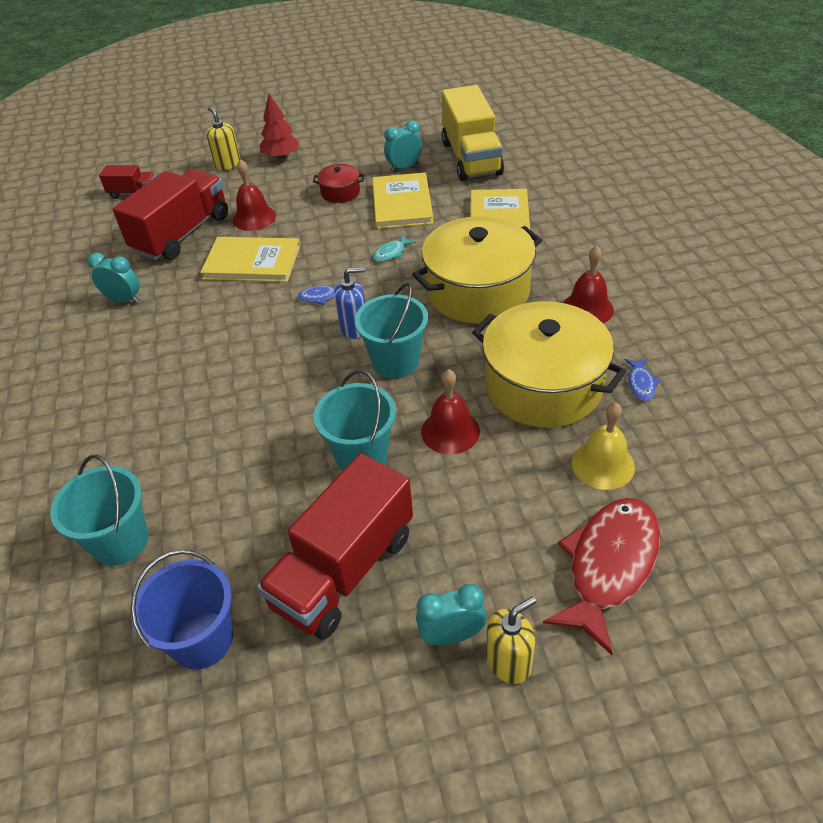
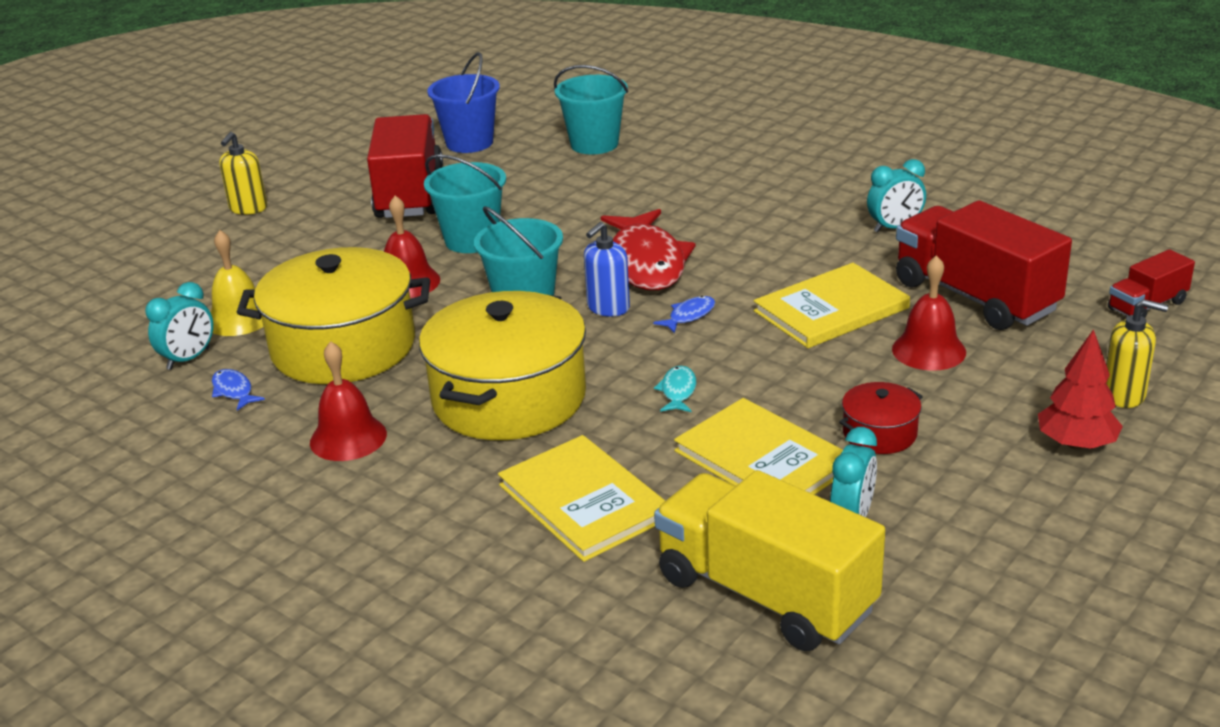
camera: 140 degrees right, 15 degrees down
(182, 234) = (975, 297): red truck -> red truck turned 150 degrees clockwise
(451, 635) = (299, 202): turquoise clock -> turquoise clock (188, 359)
(609, 566) = (199, 269): red fish -> red fish (646, 263)

